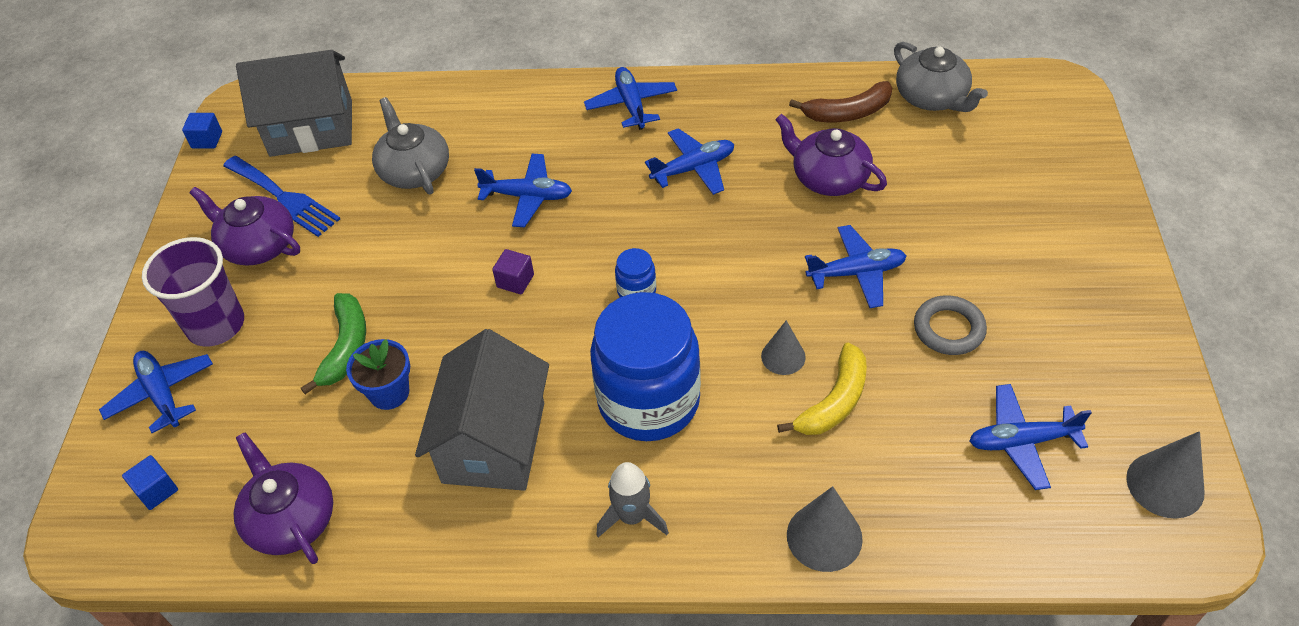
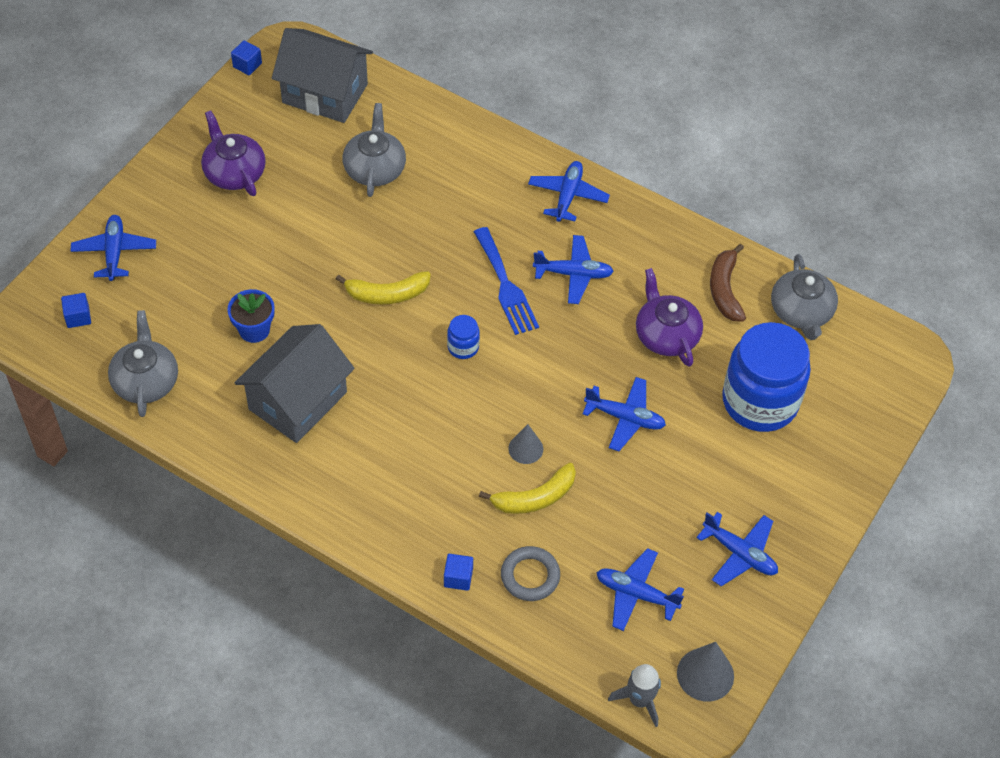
camera: 25 degrees right, 5 degrees up
(216, 325) = (174, 219): purple cup -> none
(284, 198) = (272, 143): blue fork -> blue fork (505, 286)
(291, 519) = (146, 381): purple teapot -> grey teapot
(345, 347) = (246, 282): green banana -> none
(515, 281) = (387, 294): purple cube -> yellow banana
(527, 196) = (439, 233): blue plane -> blue plane (739, 553)
(632, 516) = (350, 497): grey rocket -> grey rocket (639, 700)
(649, 401) = (414, 429): blue jar -> blue jar (760, 401)
(824, 536) = (458, 578): grey cone -> blue cube
(847, 113) = (725, 290): brown banana -> brown banana turned 75 degrees clockwise
(948, 329) = (654, 493): grey ring -> grey ring (530, 576)

